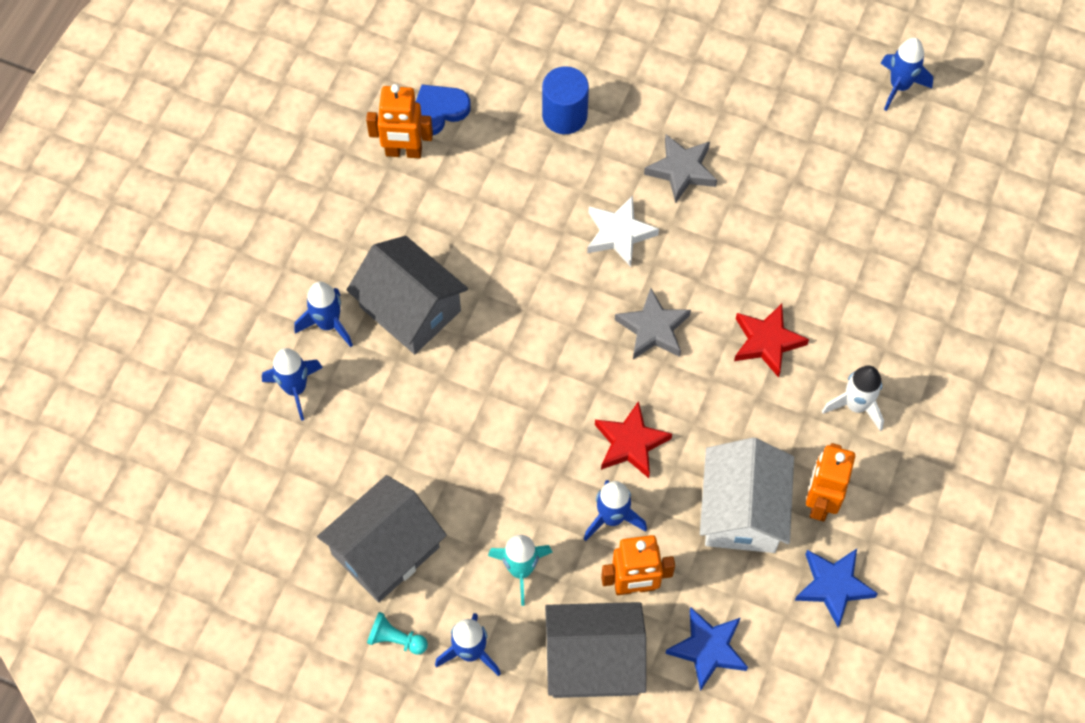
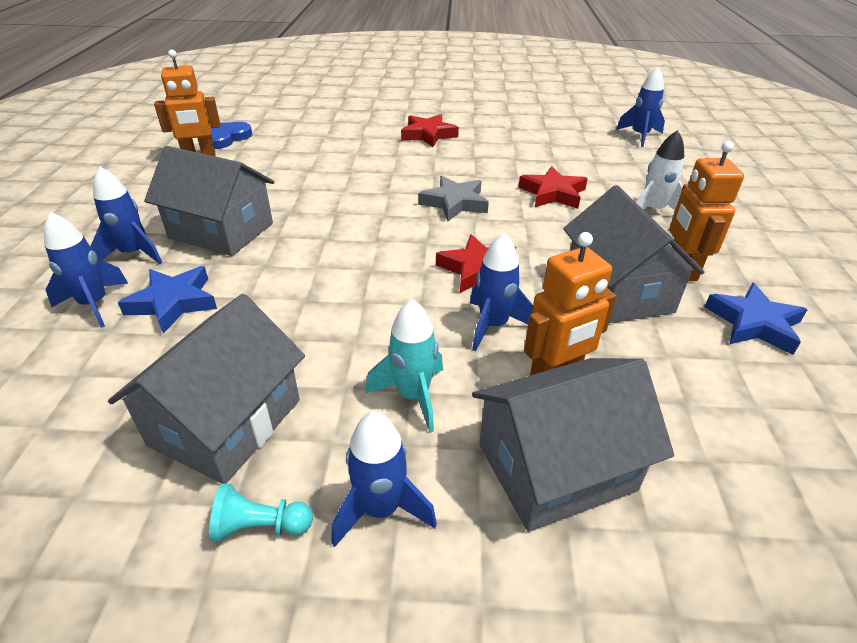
camera: 20 degrees left, 25 degrees down
(564, 115) = (328, 127): blue cylinder -> none
(619, 234) = (397, 165): white star -> none
(681, 170) = (428, 135): grey star -> red star
(708, 649) = (681, 413): blue star -> blue star (173, 302)
(742, 511) = (618, 291): white house -> grey house
(899, 86) = (548, 90): blue rocket -> blue rocket (640, 136)

